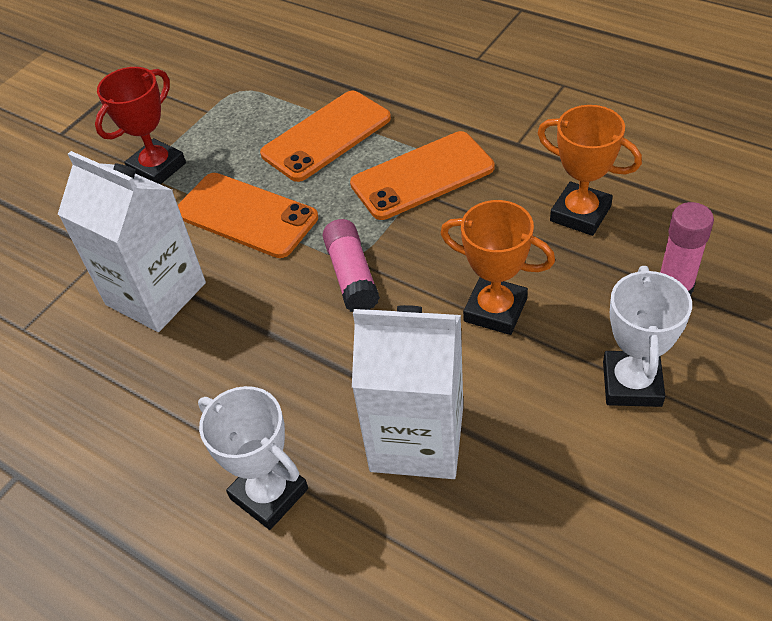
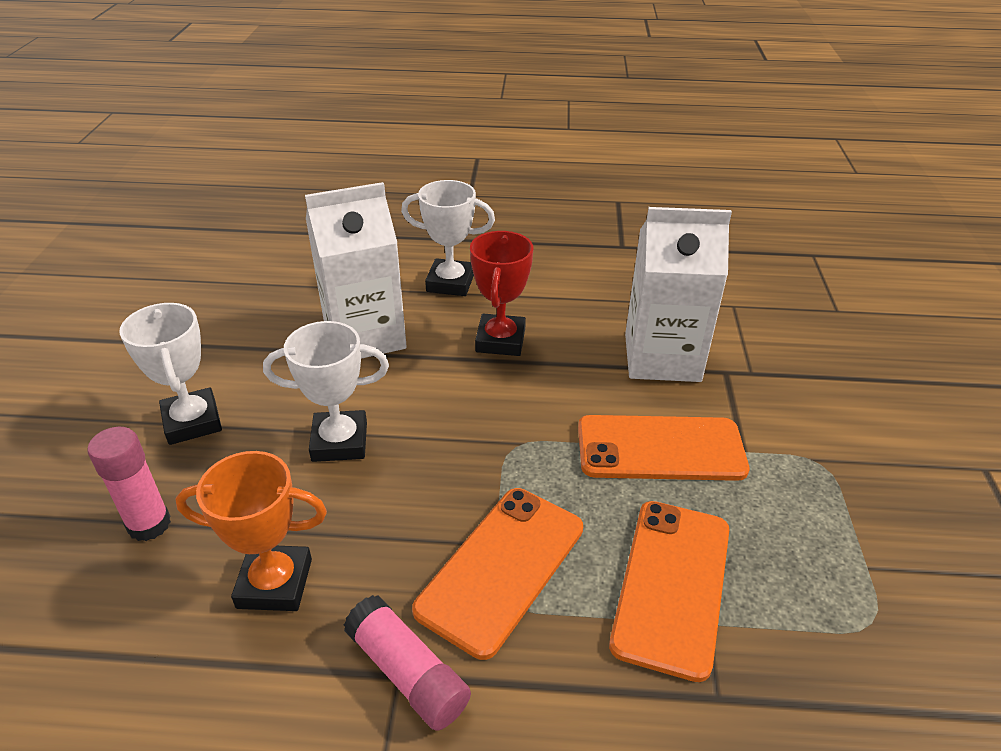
camera: 145 degrees right, 10 degrees down
(157, 167) = (818, 467): red trophy -> red trophy (500, 340)
(352, 275) = (500, 427): pink glue stick -> pink glue stick (408, 673)
(495, 310) = (339, 442): orange trophy -> white trophy

